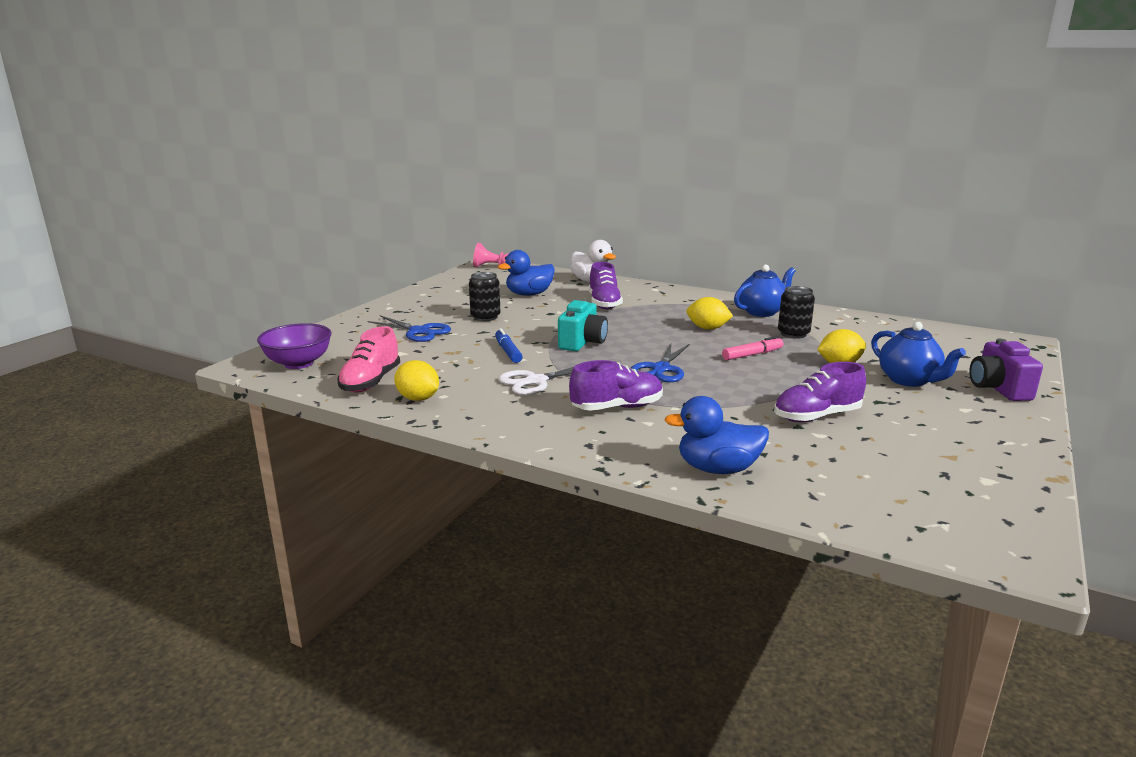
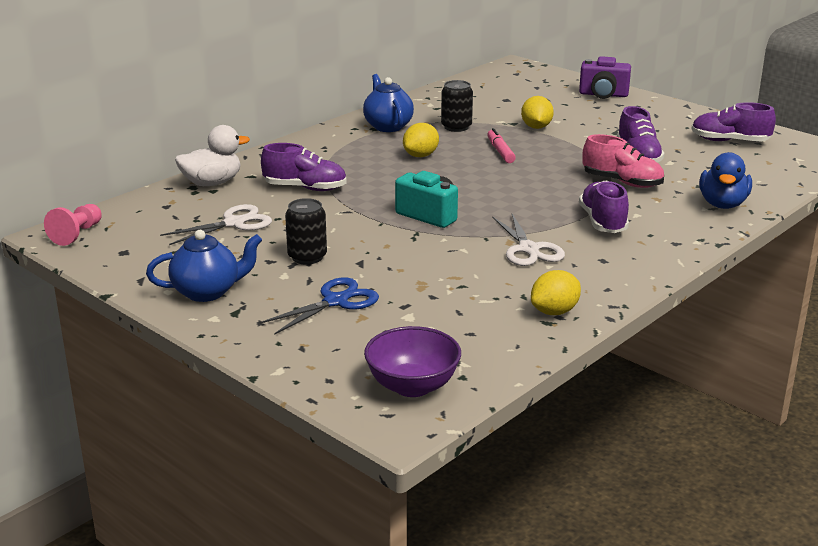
camera: 75 degrees left, 5 degrees up
(371, 382) = (497, 337): pink shoe -> pink shoe (622, 182)
(508, 351) = (436, 255): blue marker -> none
(529, 294) = (234, 223): blue duck -> white scissors
(661, 369) = (519, 191): blue scissors -> none
(909, 380) = (579, 114): blue teapot -> blue teapot (207, 292)
(945, 471) = (729, 141): none -> purple shoe

